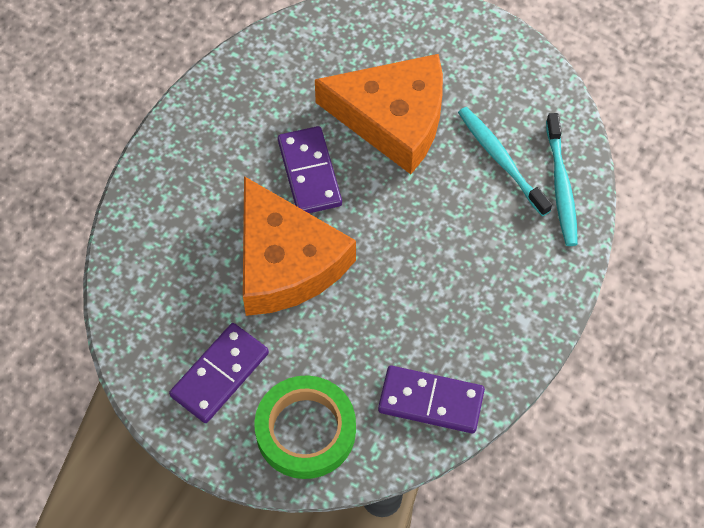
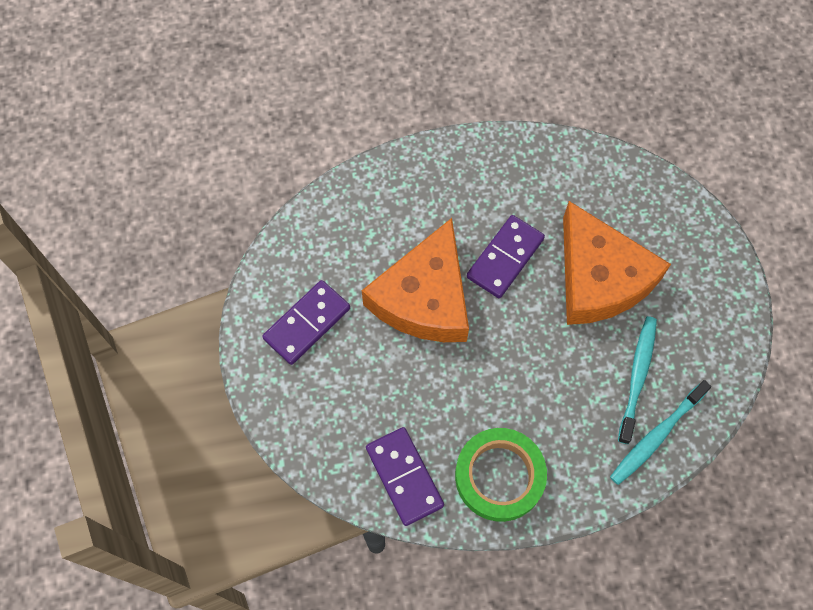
camera: 50 degrees right, 5 degrees up
(220, 374) = (307, 324): purple domino -> purple domino turned 45 degrees counterclockwise
(305, 430) = (313, 410): green tape -> green tape (499, 476)

